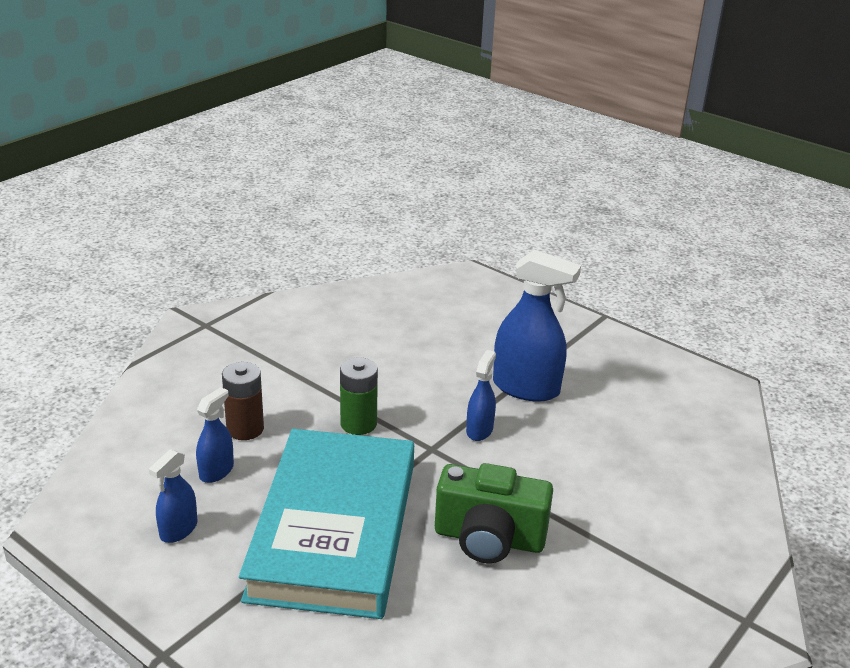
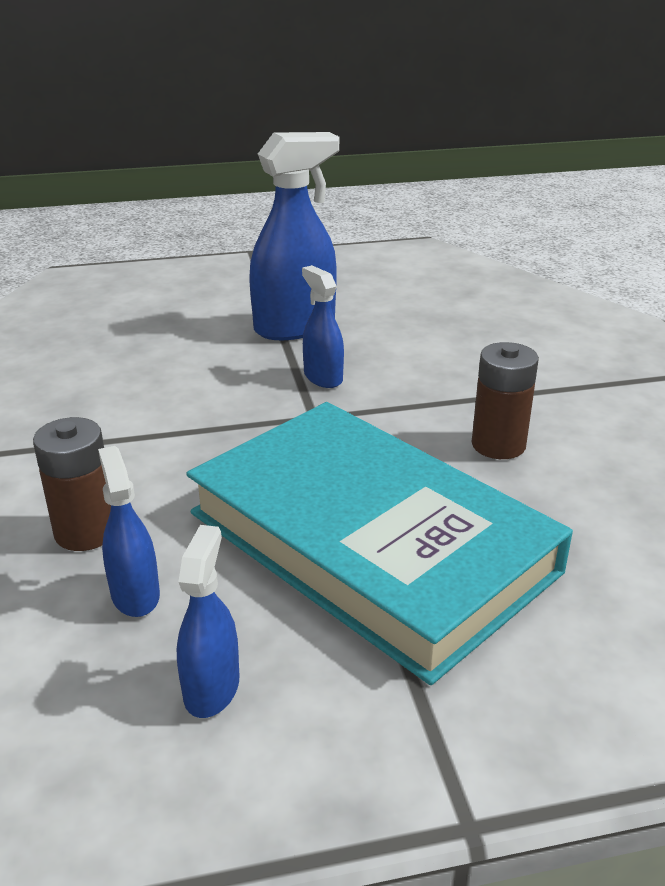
camera: 50 degrees left, 0 degrees up
(178, 530) = (212, 688): blue spray bottle -> blue spray bottle turned 150 degrees counterclockwise
(358, 424) = (205, 443): green battery -> none
(489, 539) = (498, 445): green camera -> brown battery

